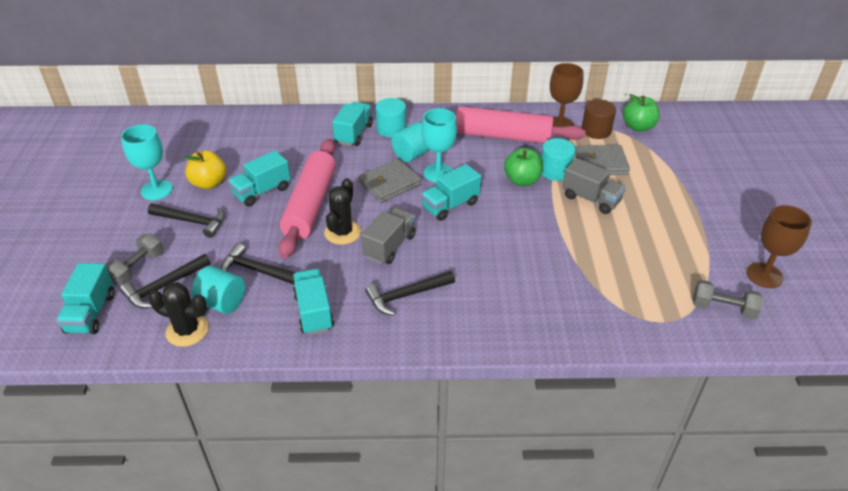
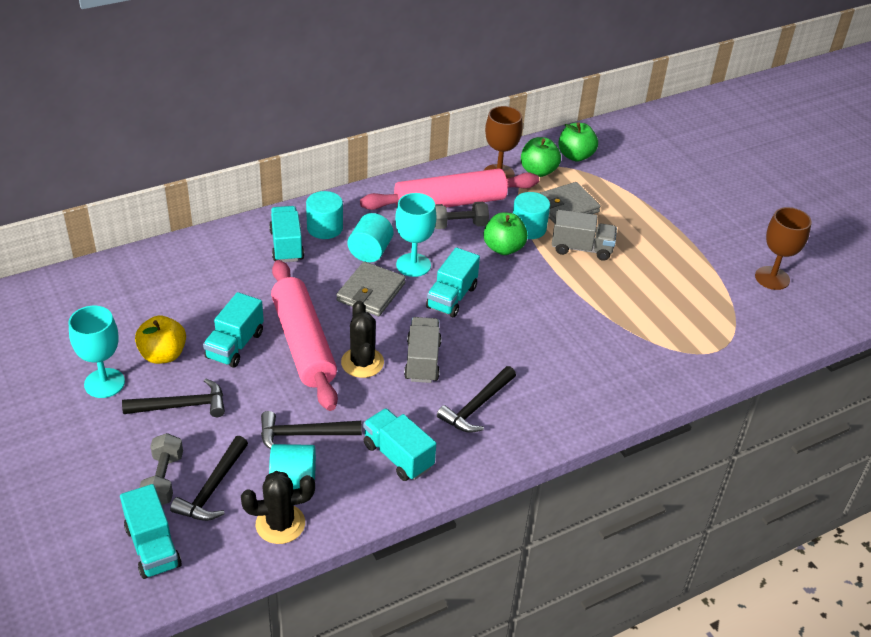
camera: 30 degrees left, 0 degrees up
(596, 130) = (538, 171): brown cylinder -> green apple
(723, 309) = (758, 321): grey dumbbell -> grey dumbbell (458, 225)

